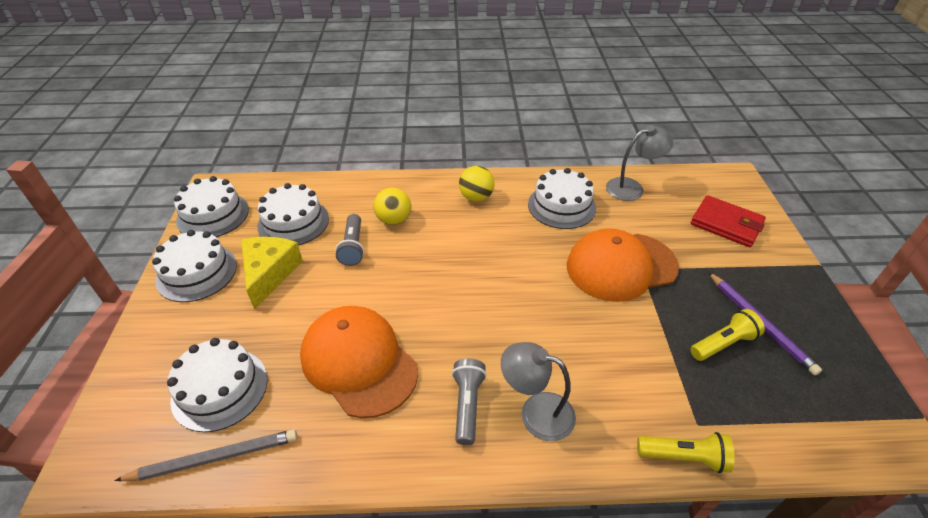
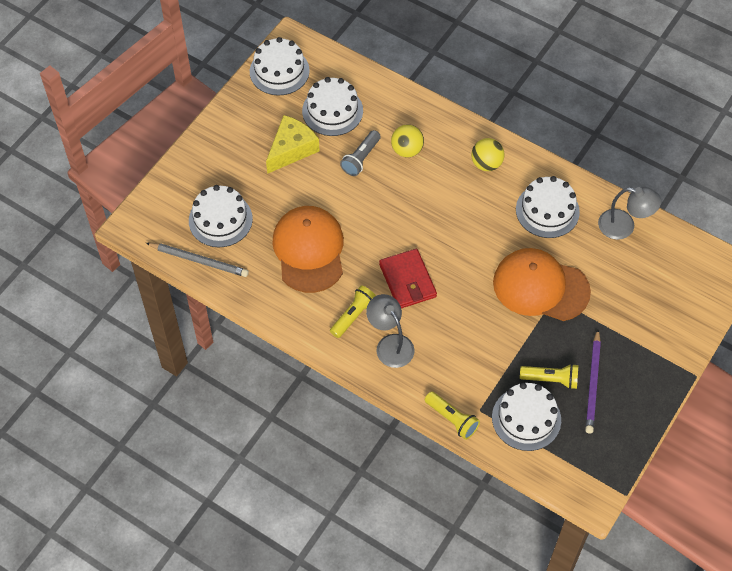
camera: 35 degrees right, 15 degrees up
(197, 272) = (245, 121): white cake -> white cake (526, 418)
(467, 405) = (354, 316): grey flashlight -> yellow flashlight
(726, 224) = (664, 303): red wallet -> red wallet (407, 281)

